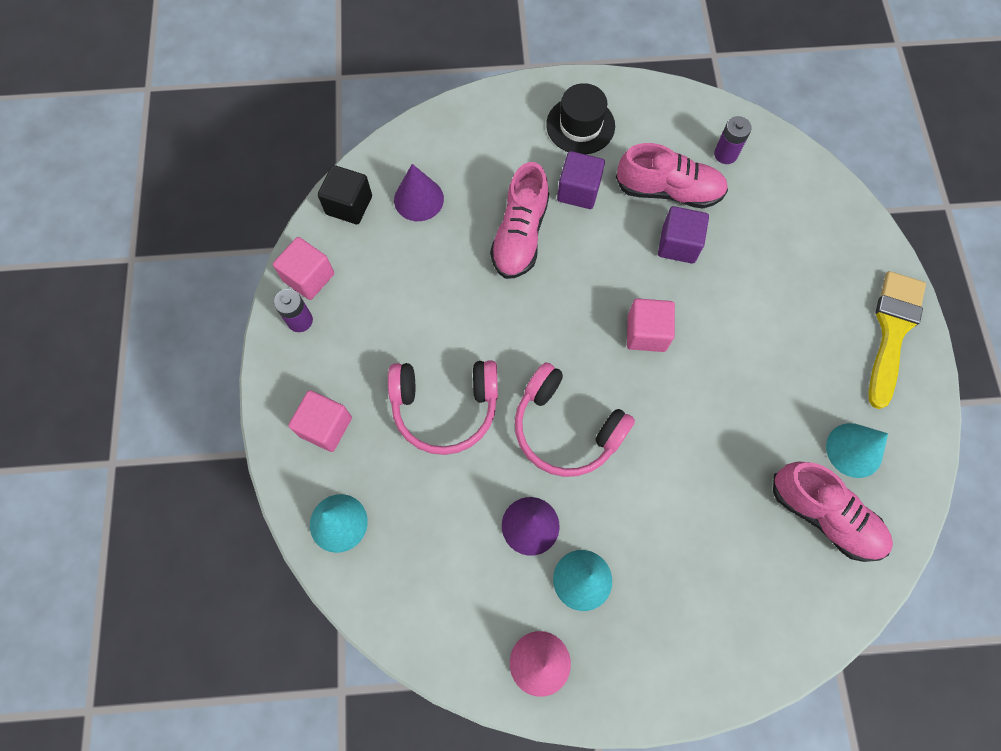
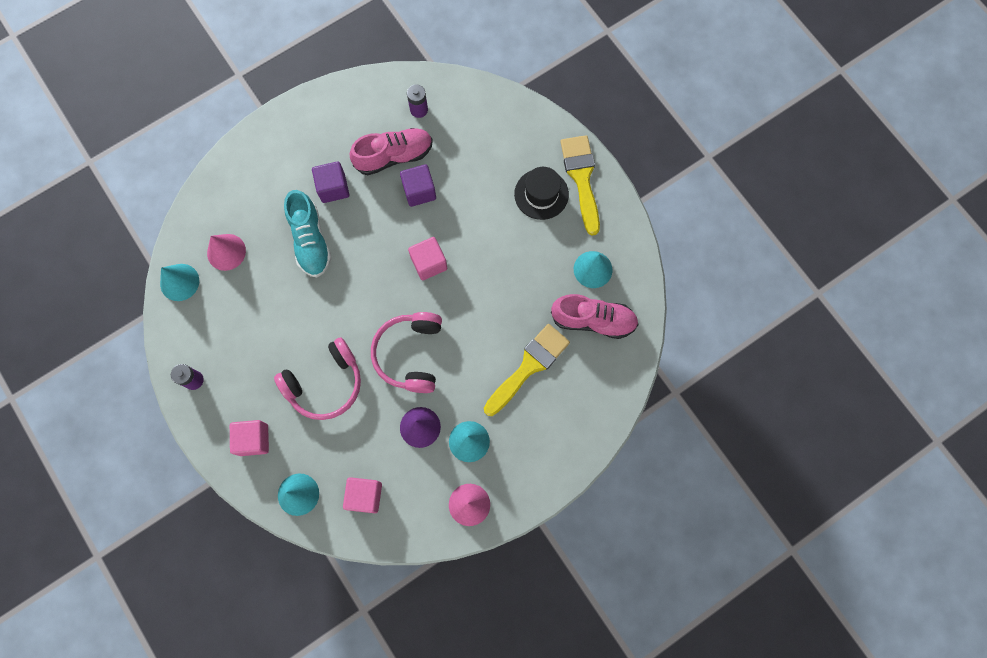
camera: 30 degrees left, 5 degrees up
(309, 277) = (182, 347): pink cube -> pink cube (365, 496)
(349, 205) = (179, 282): black cube -> turquoise cone
(418, 199) = (226, 252): purple cone -> pink cone
(520, 235) = (310, 241): pink shoe -> turquoise shoe
(566, 429) = (410, 354): pink headphones -> pink headphones turned 90 degrees clockwise
(580, 125) = (309, 139): black hat -> black hat (541, 194)
(709, 527) = (529, 366): none -> yellow brush

